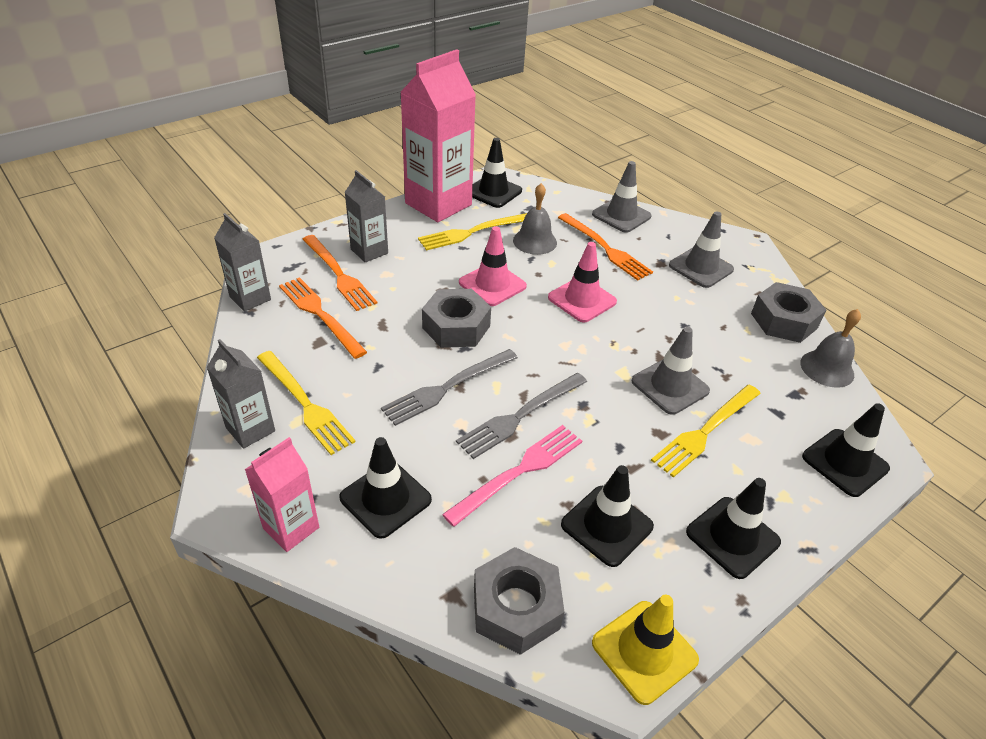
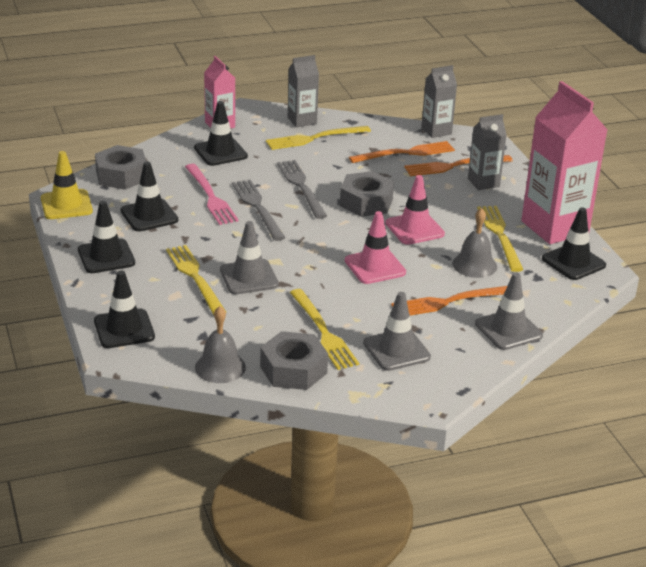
camera: 110 degrees right, 10 degrees down
(714, 313) = (323, 332): none -> yellow fork

